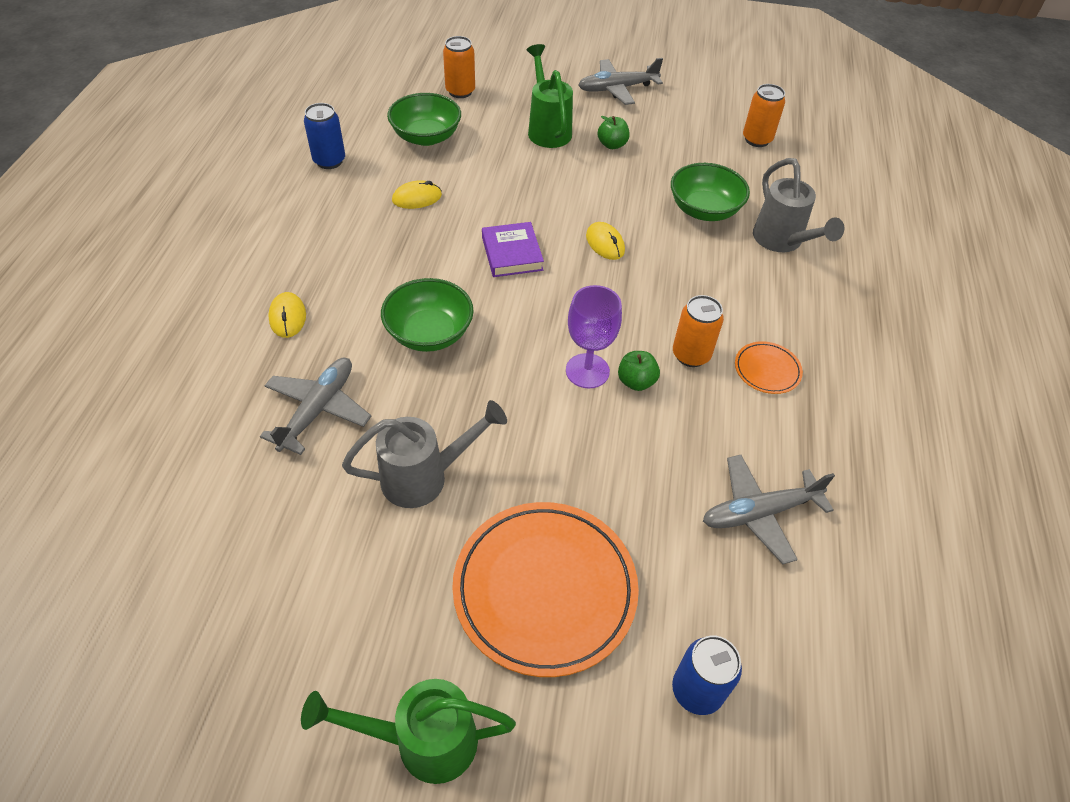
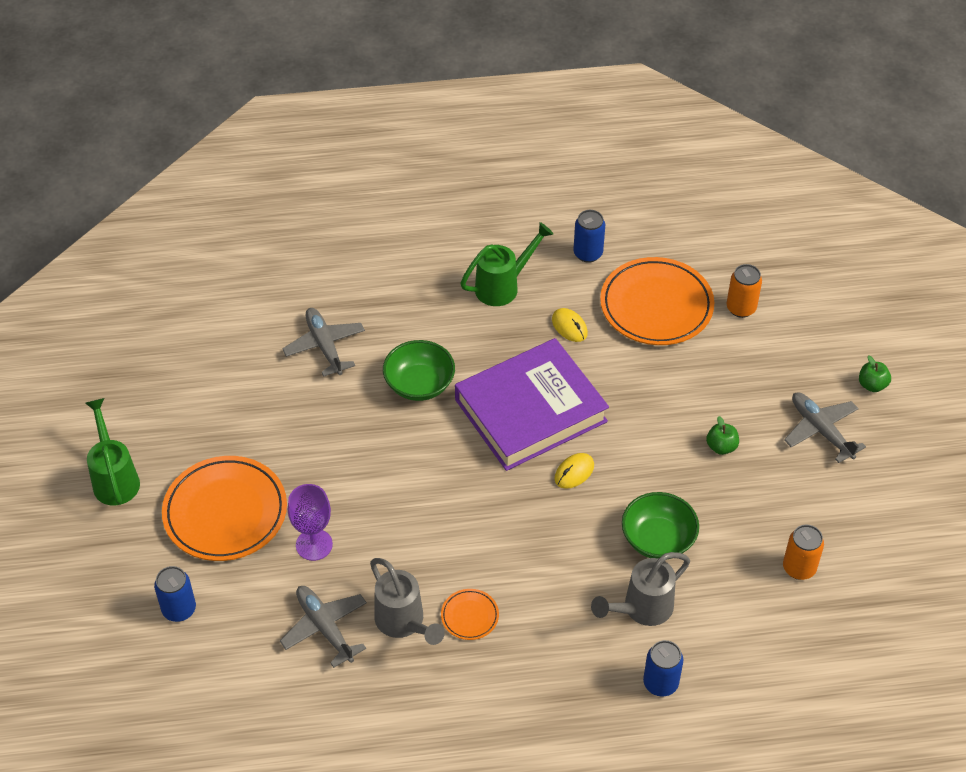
camera: 75 degrees right, 0 degrees up
(288, 317) = (401, 297): yellow mouse -> none
(318, 409) = (324, 346): grey plane -> grey plane turned 120 degrees counterclockwise
(425, 477) = (290, 423): grey watering can -> grey watering can (404, 623)
(426, 137) = (656, 306): green bowl -> orange plate
(512, 253) = (530, 410): purple book -> purple book, size x2.26
(547, 129) = (718, 390): green watering can -> green watering can (503, 286)
(587, 371) = (420, 493): purple goblet -> purple goblet (314, 545)
(636, 381) = (422, 527): green apple -> green apple (872, 385)
(691, 355) = (465, 559): orange can -> none
(867, 252) = (660, 683): none -> blue can

